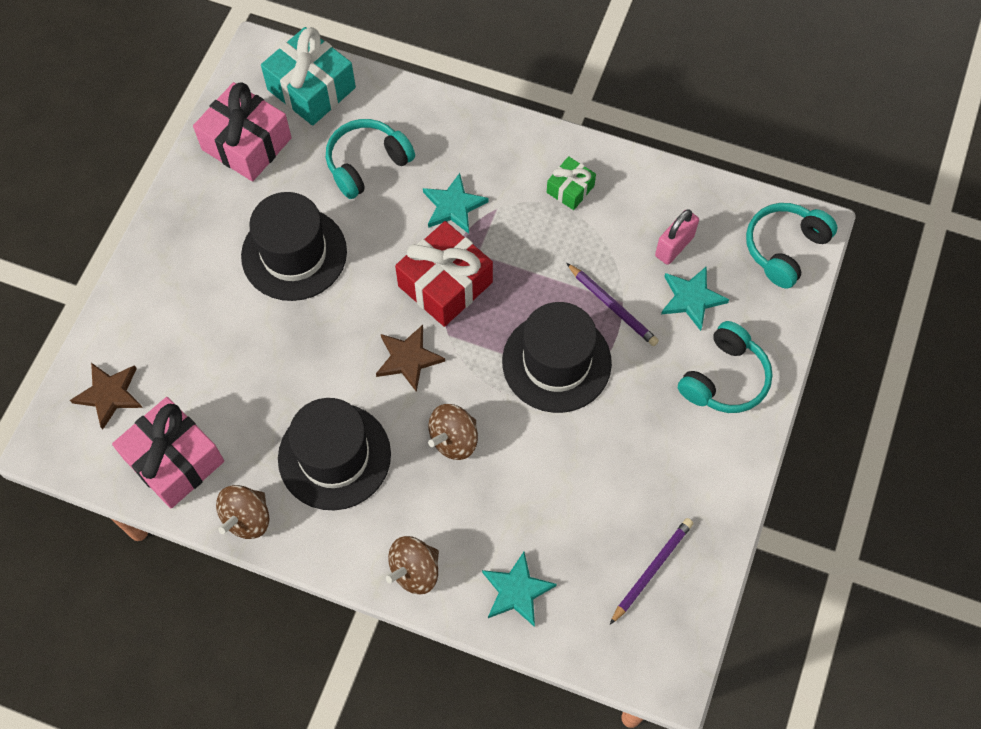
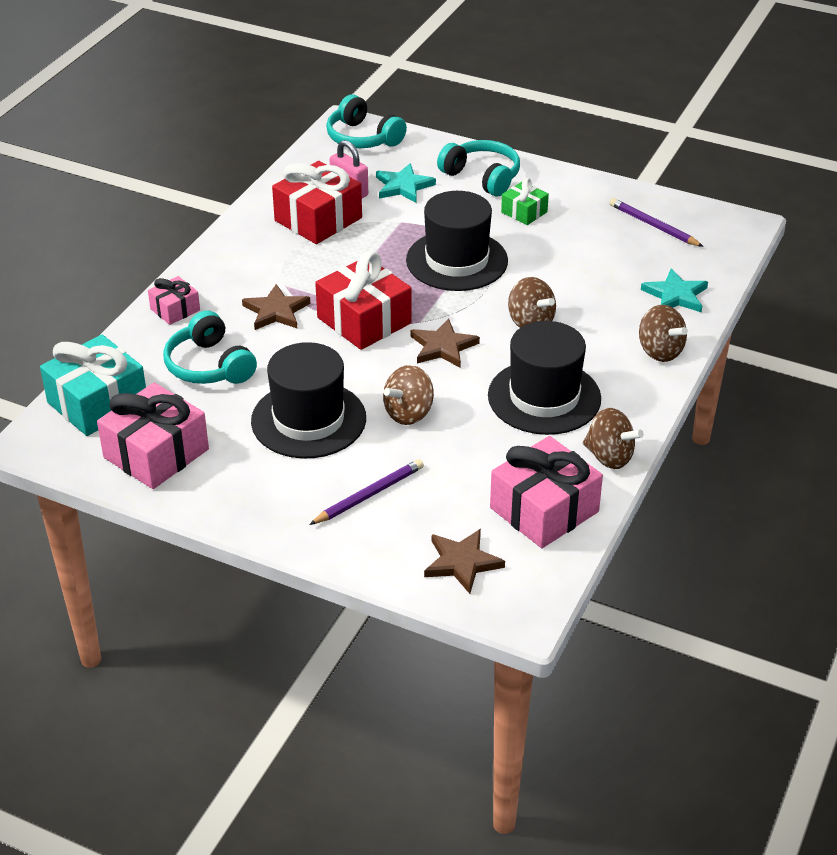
camera: 85 degrees left, 25 degrees down
(306, 336) = (408, 413): none -> brown spinning top
(449, 123) = (175, 309): none -> pink gift
(453, 206) = (276, 311): turquoise star -> brown star
(570, 189) = (275, 241): green gift -> green gift (524, 212)
(612, 306) = (404, 227): purple pencil -> purple pencil (369, 495)
(615, 223) = (318, 219): none -> red gift

